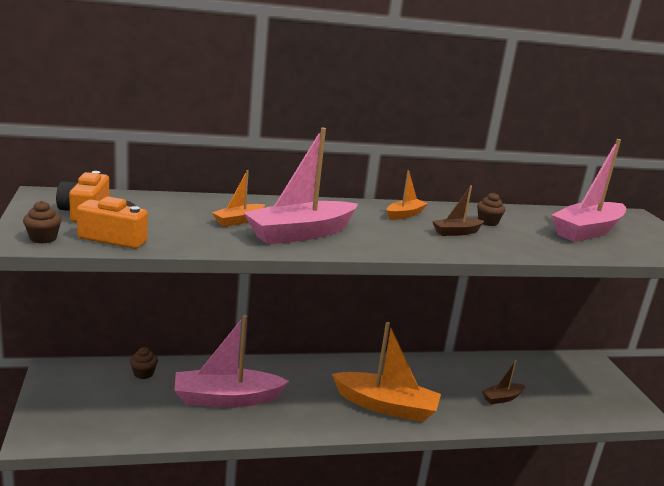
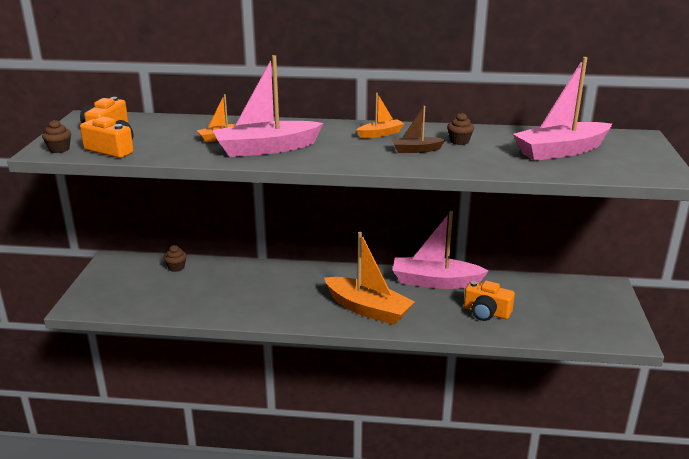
camera: 20 degrees right, 5 degrees up
(226, 398) = (232, 291): pink boat -> pink boat (435, 282)
(502, 398) = (486, 312): brown boat -> orange camera

